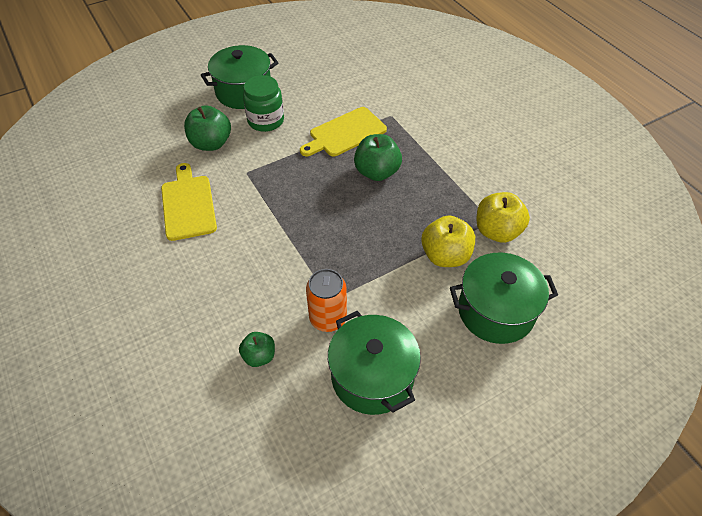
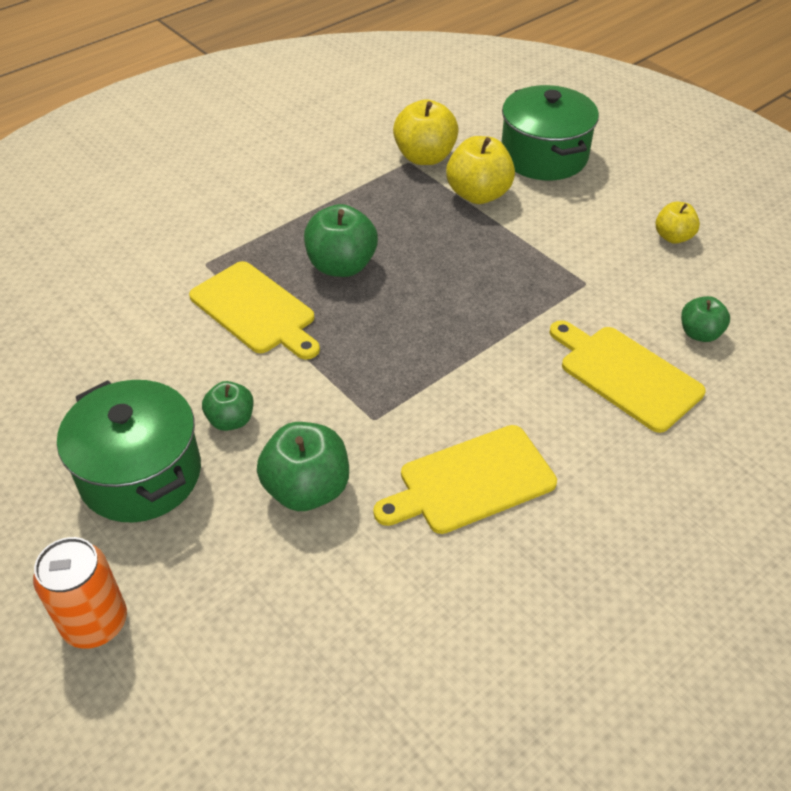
camera: 100 degrees left, 5 degrees down
(236, 297) = (626, 375): none -> yellow cutting board
(266, 120) = (231, 420): green jar -> green apple
(328, 318) = (615, 281): orange can -> orange can (95, 623)
(372, 376) = (673, 237): green pot -> yellow apple

